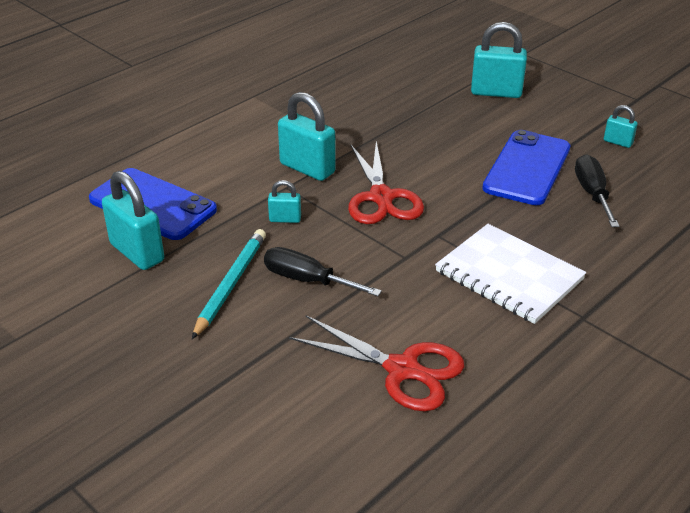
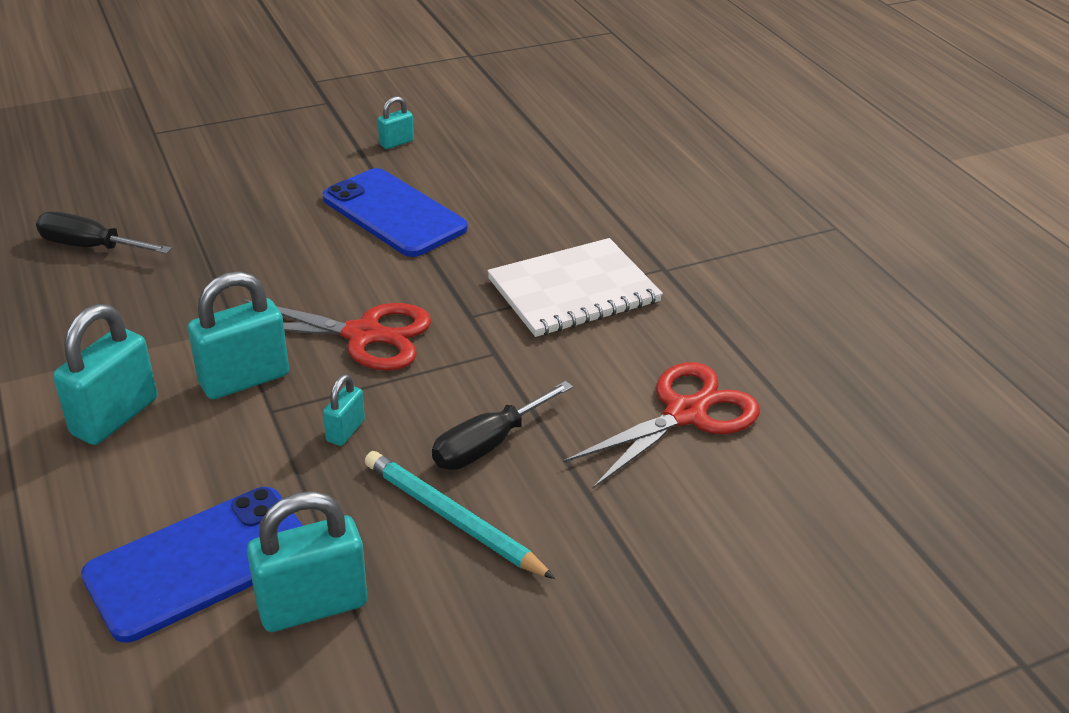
camera: 70 degrees left, 0 degrees up
(496, 92) = (219, 180): turquoise padlock -> turquoise padlock (115, 416)
(592, 194) = (473, 191): black screwdriver -> black screwdriver (91, 247)

